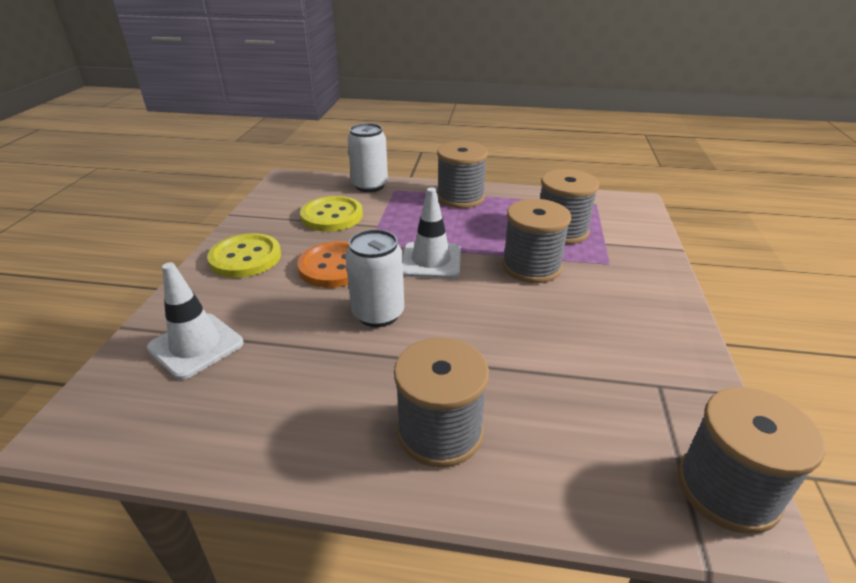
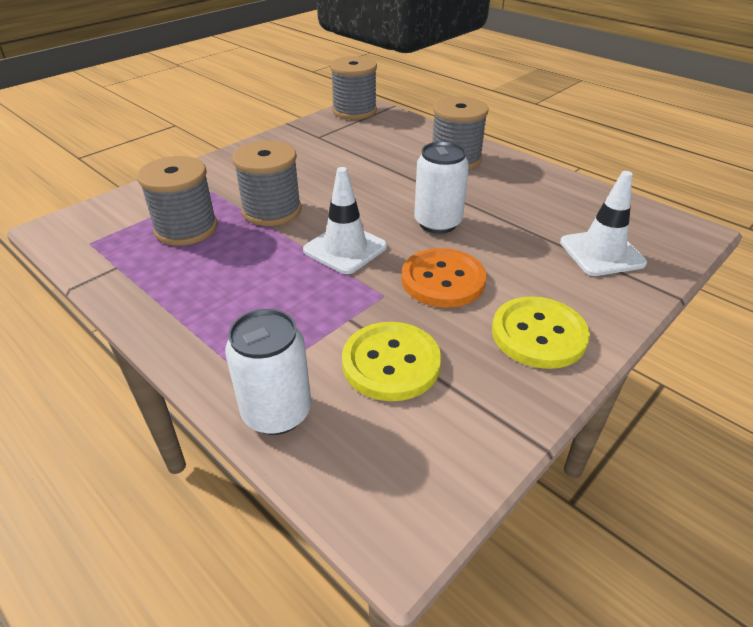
camera: 145 degrees left, 5 degrees up
(460, 197) = (197, 319): grey spool -> none

